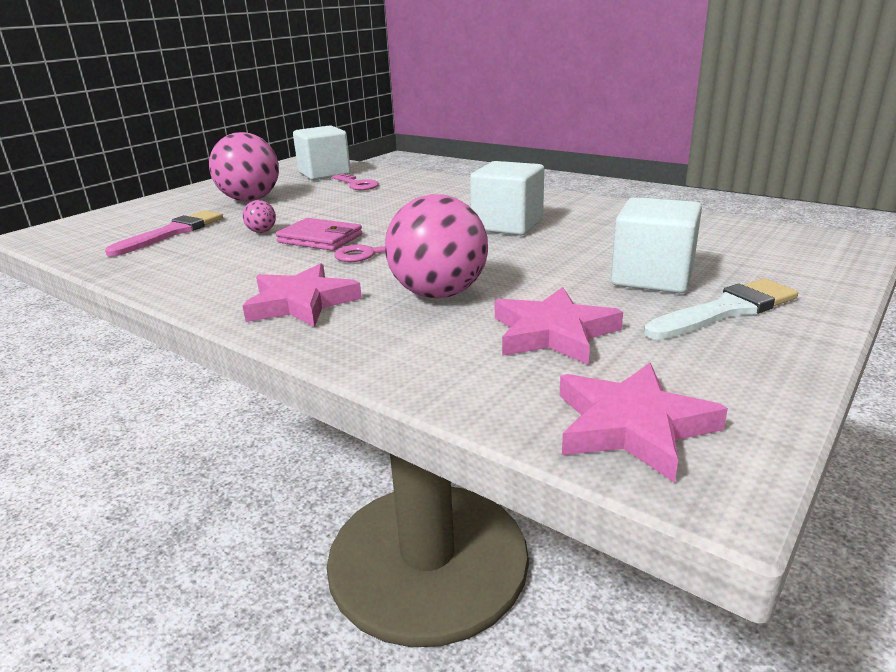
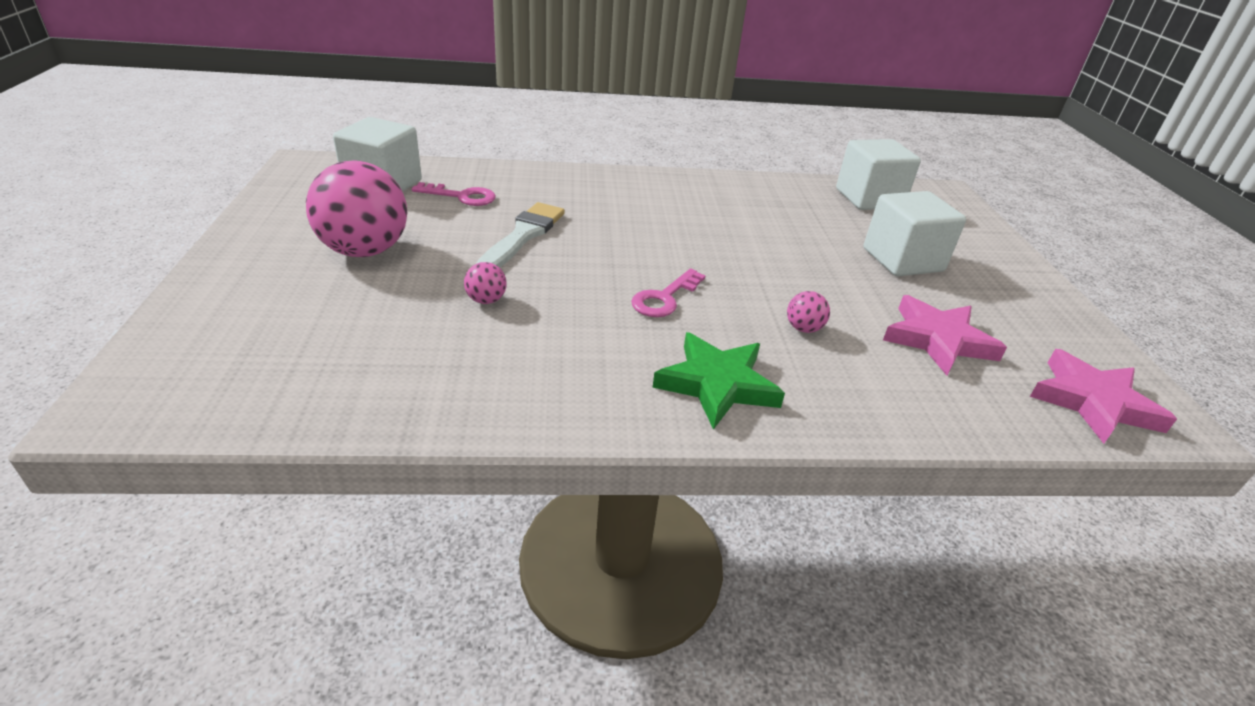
camera: 45 degrees left, 10 degrees up
(172, 233) = (365, 336): pink brush -> none
(301, 303) = (717, 384): pink star -> green star
(320, 239) = (575, 292): pink wallet -> none
(439, 294) = (803, 328): pink ball -> pink ball, size x0.42
(507, 225) = (714, 226): white cube -> white cube (869, 198)
(725, 310) = (984, 279): white brush -> white brush (523, 235)

